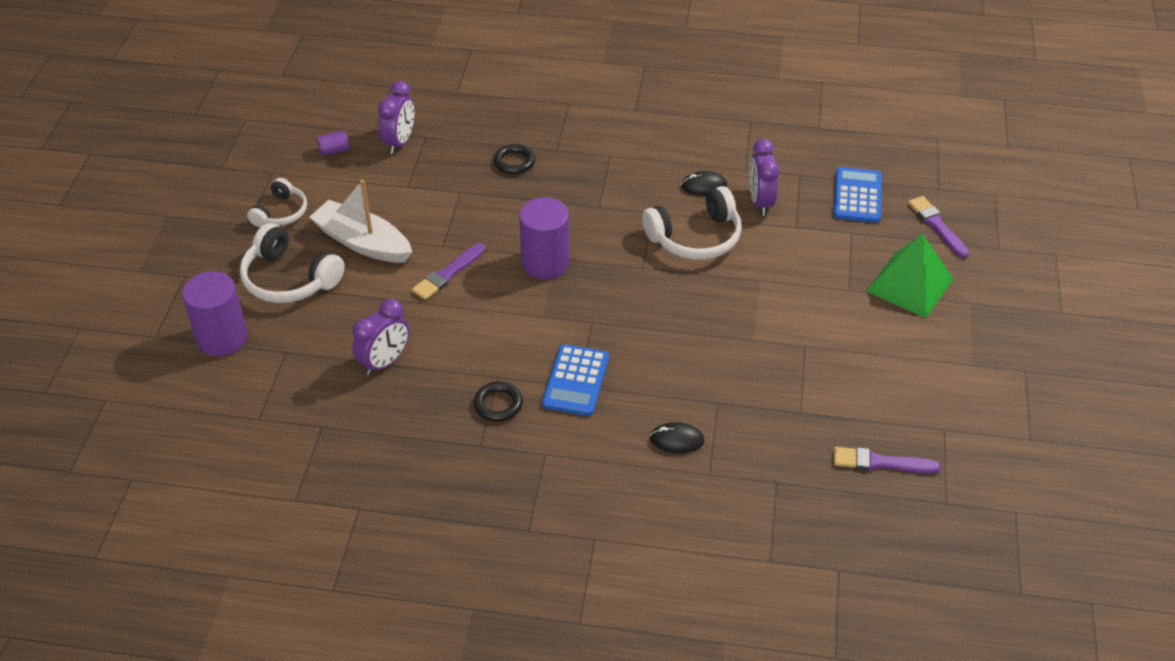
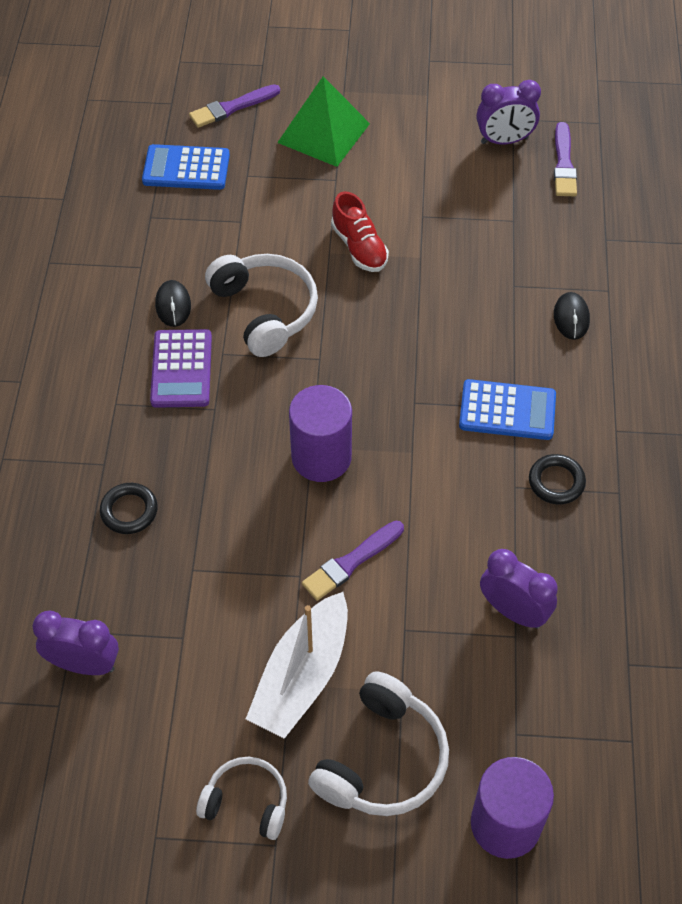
camera: 95 degrees left, 10 degrees up
(334, 150) = (103, 754): purple cylinder -> none
(448, 273) = (351, 562): purple brush -> purple brush turned 105 degrees clockwise
(639, 189) = (181, 369): none -> purple calculator
(760, 202) = (200, 252): purple clock -> purple clock (504, 140)
(766, 299) = (359, 247): none -> red shoe

